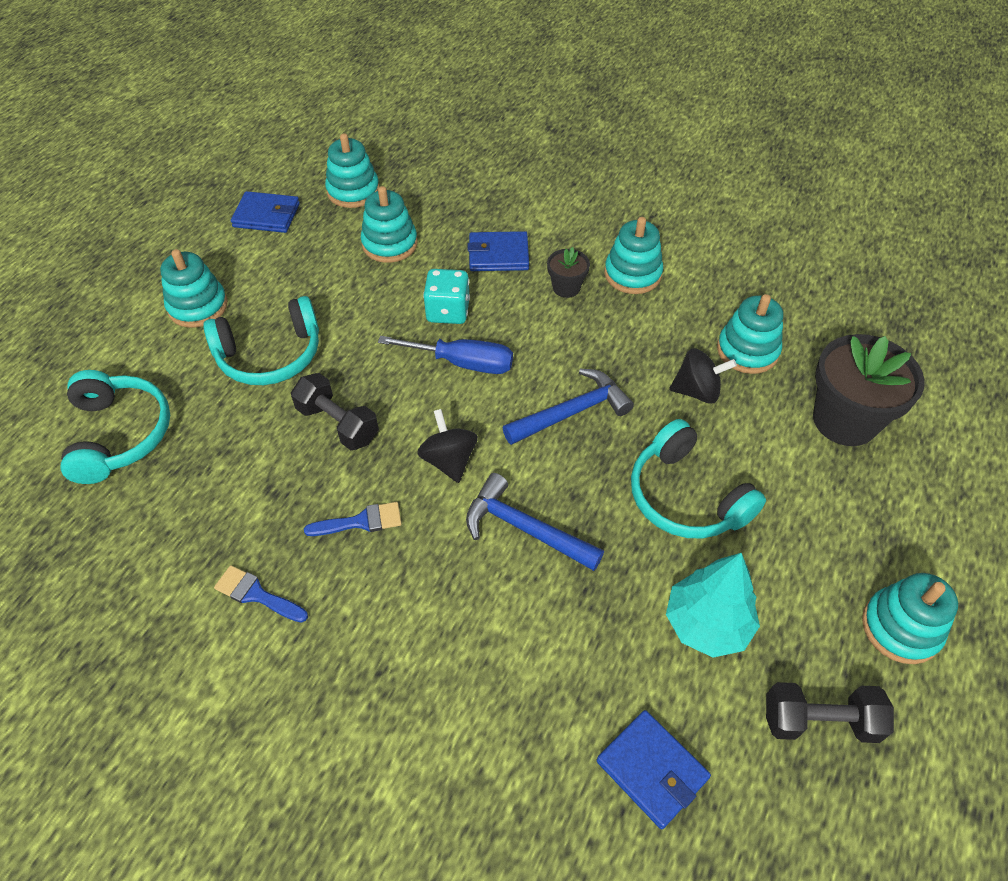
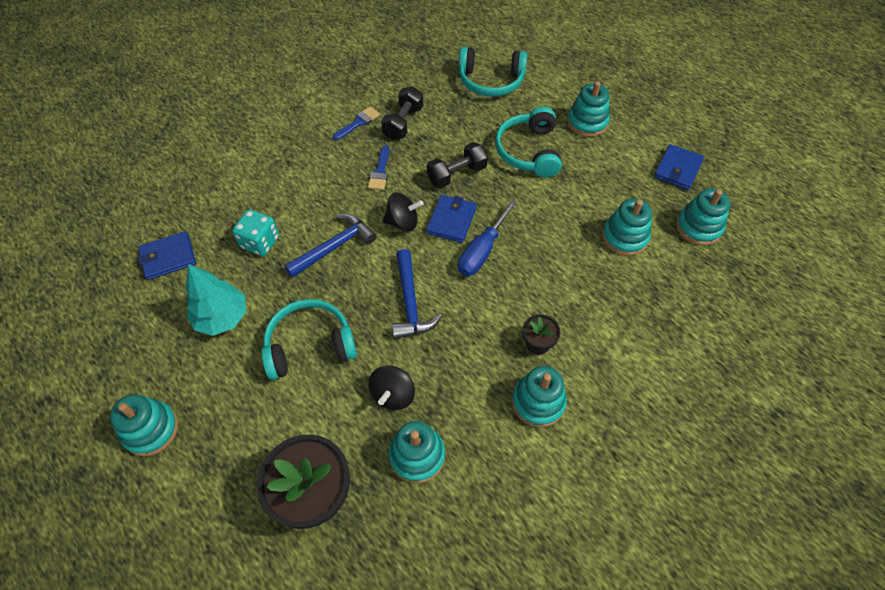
camera: 110 degrees right, 5 degrees up
(448, 311) = (537, 256): turquoise dice -> turquoise dice (260, 242)
(498, 255) = (592, 307): blue wallet -> blue wallet (451, 220)
(819, 721) = (135, 349): black dumbbell -> black dumbbell (403, 123)

